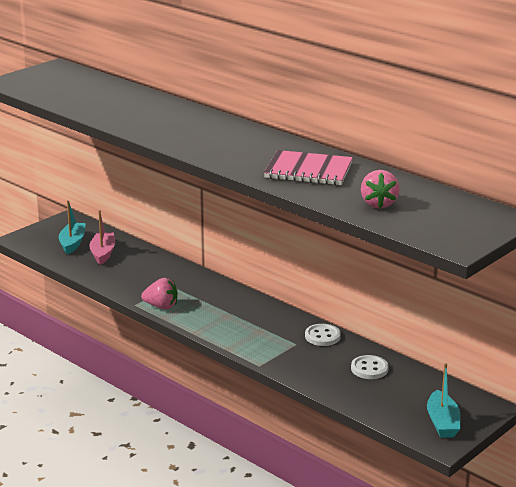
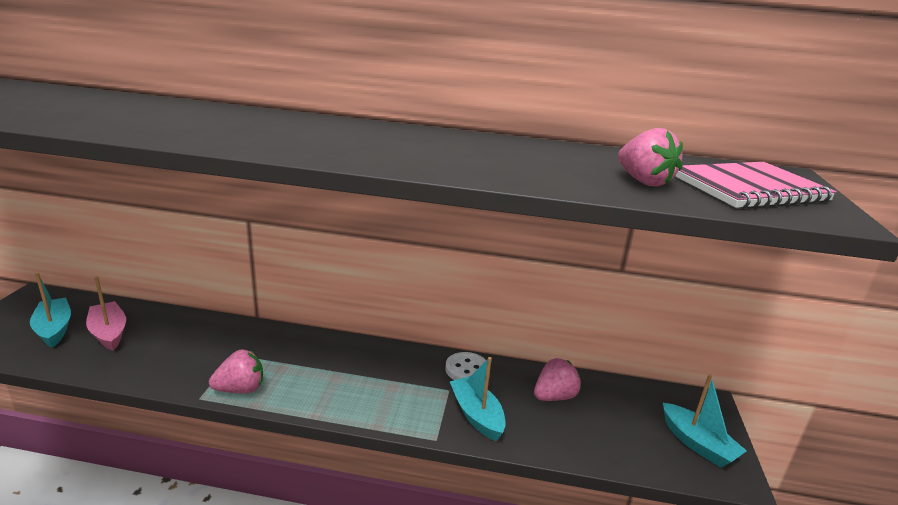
camera: 35 degrees left, 0 degrees up
(300, 362) = (476, 415): none -> turquoise boat
(308, 171) = (492, 157): pink notebook -> pink notebook (749, 188)
(369, 369) = (554, 396): white button -> pink strawberry

